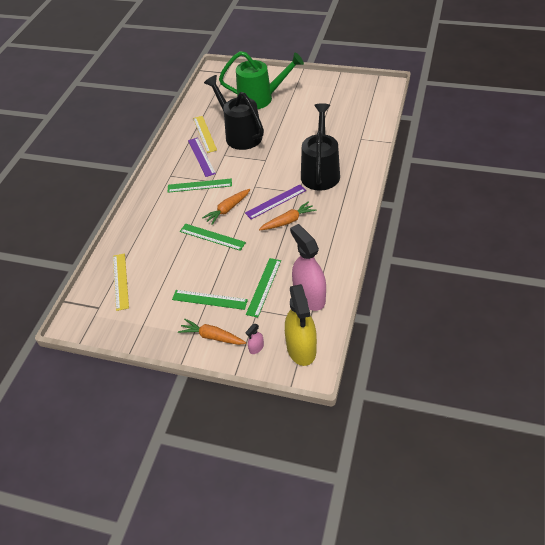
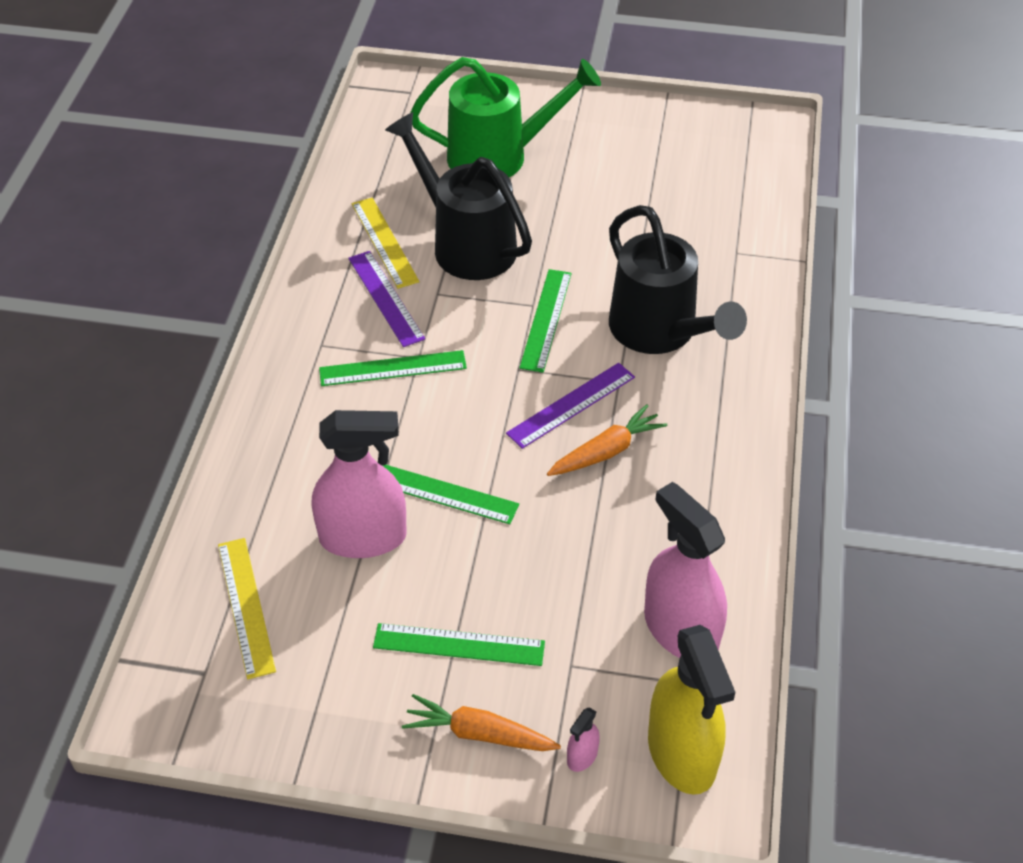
camera: 10 degrees left, 0 degrees up
(175, 254) = (363, 537): none -> pink spray bottle
(227, 209) = (466, 426): orange carrot -> none
(263, 287) = (576, 610): green ruler -> green ruler (546, 319)
(320, 172) = (660, 332): black watering can -> black watering can turned 150 degrees clockwise

